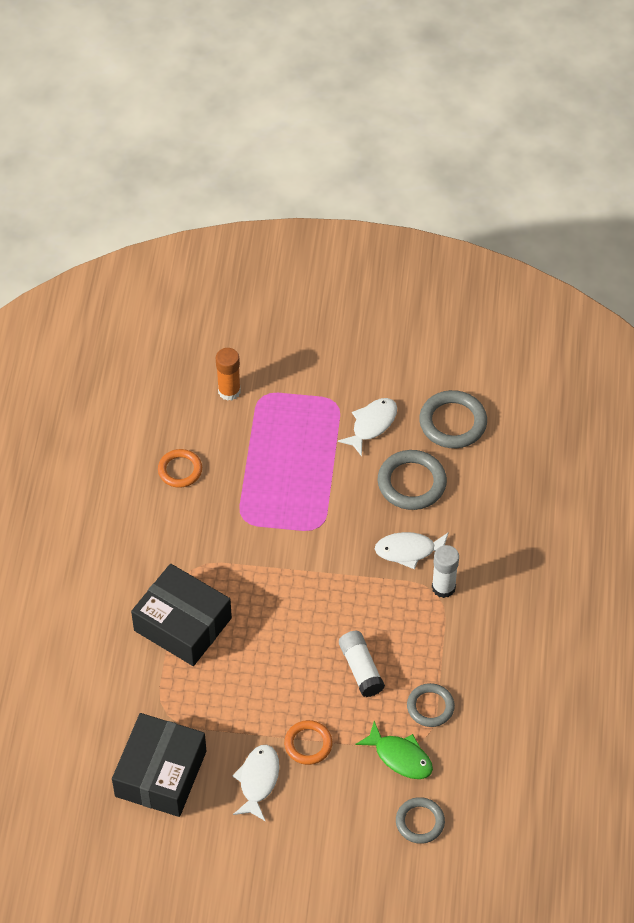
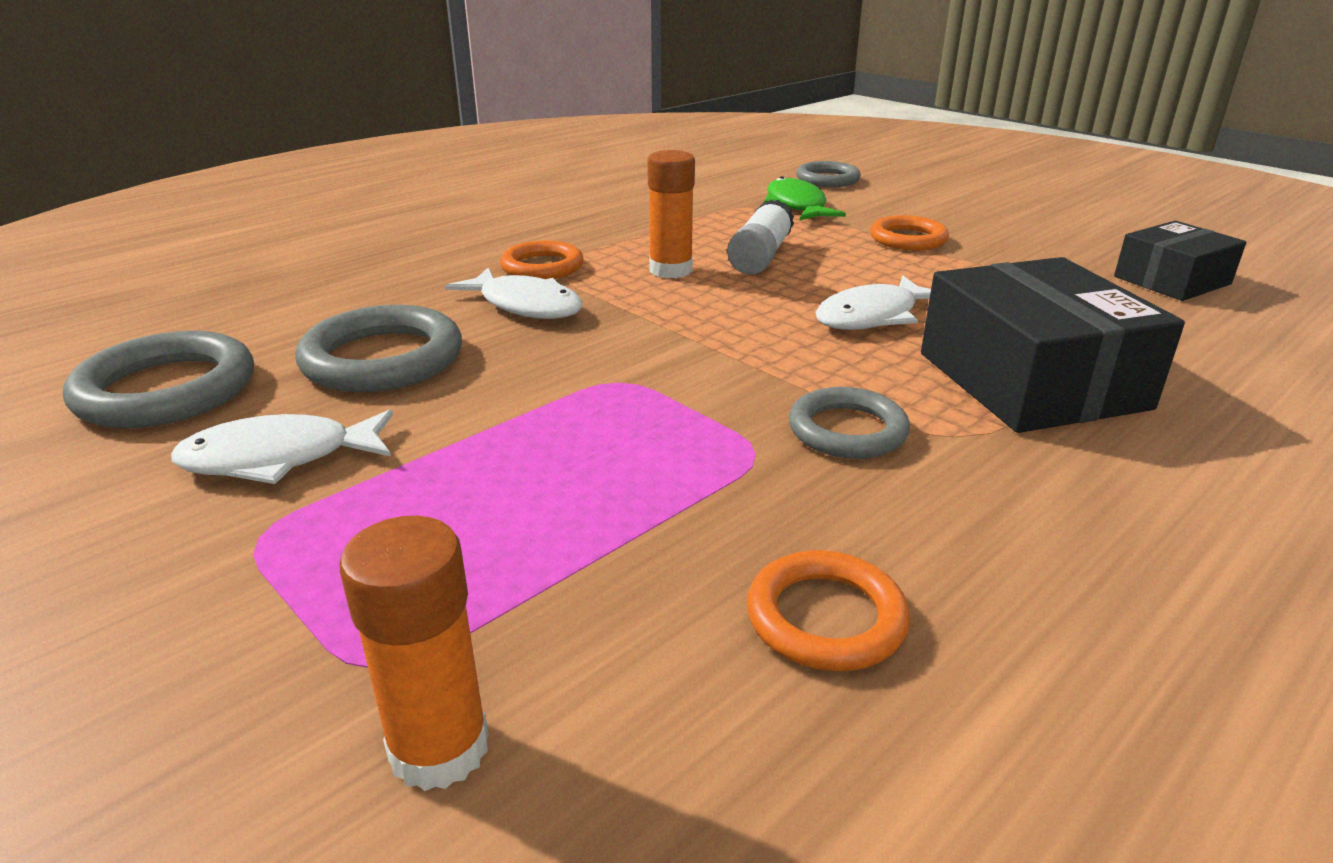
camera: 140 degrees left, 25 degrees down
(161, 773) = (1172, 280): black box -> black box, size x0.61
(258, 780) = (1009, 240): white fish -> white fish (872, 316)
(386, 624) = (670, 270): none -> orange glue stick
(430, 707) = (712, 215): grey ring -> grey ring (847, 430)
(443, 587) = (542, 267): white glue stick -> orange ring

